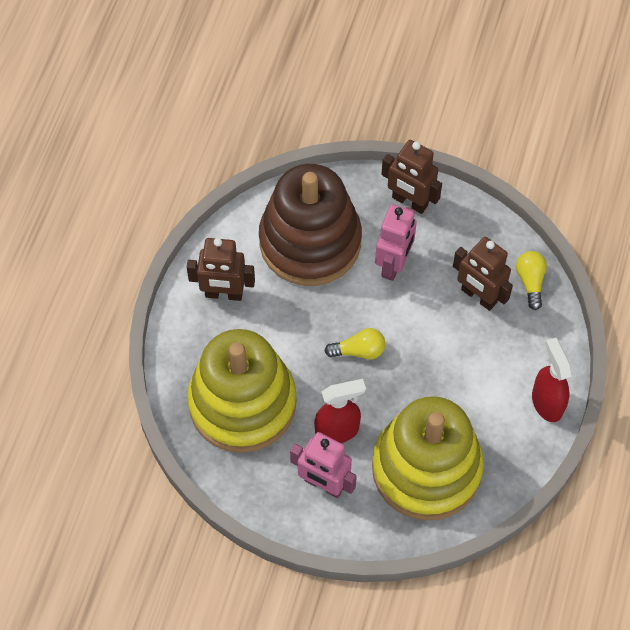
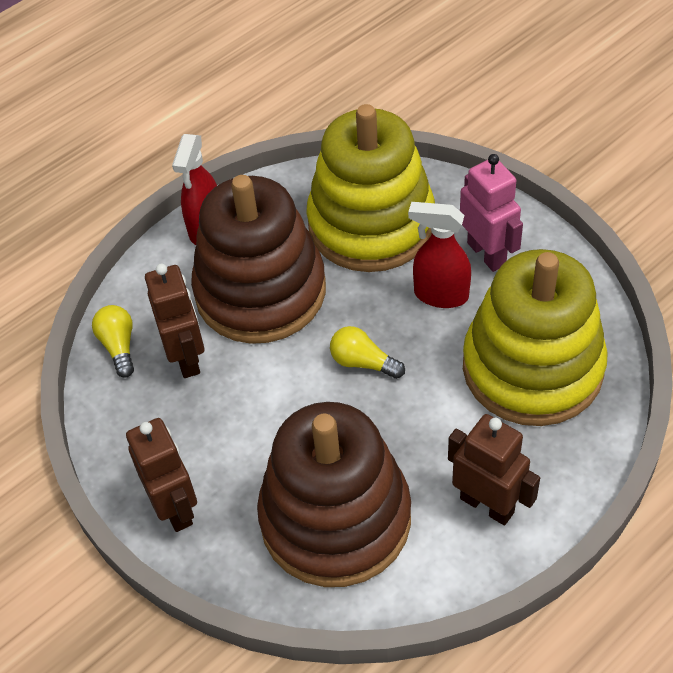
camera: 145 degrees left, 10 degrees down
(394, 264) = (253, 439): pink robot -> none
(467, 370) = (260, 291): none -> brown stacking toy
(530, 282) = (119, 346): yellow light bulb -> yellow light bulb turned 135 degrees clockwise

